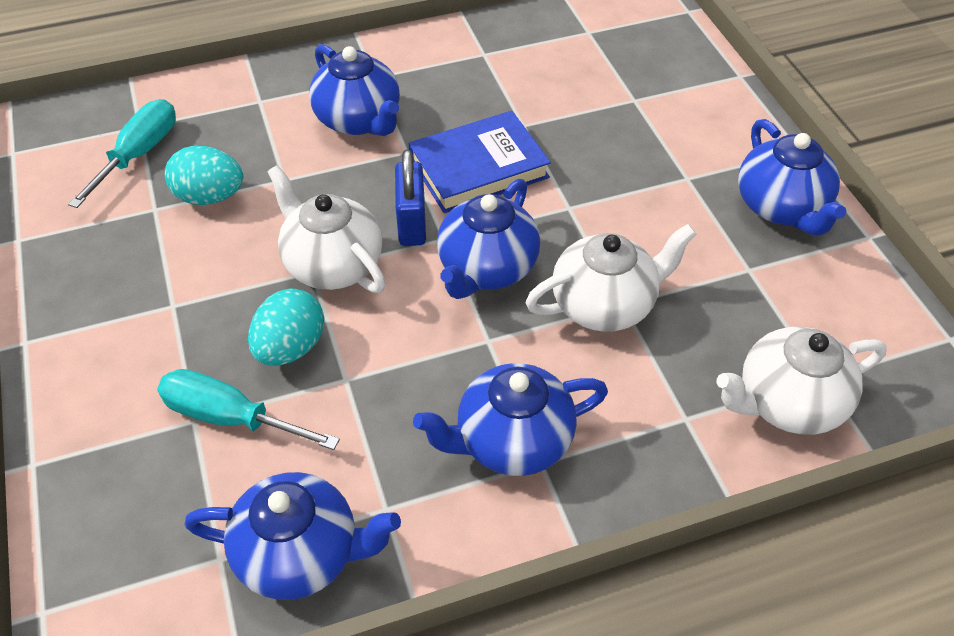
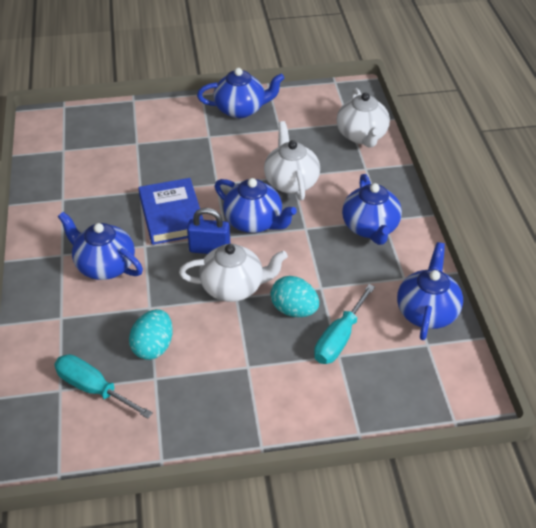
camera: 80 degrees left, 5 degrees down
(332, 264) = (233, 287): white teapot -> white teapot turned 150 degrees counterclockwise
(359, 120) = (105, 266): blue teapot -> blue teapot turned 120 degrees counterclockwise

